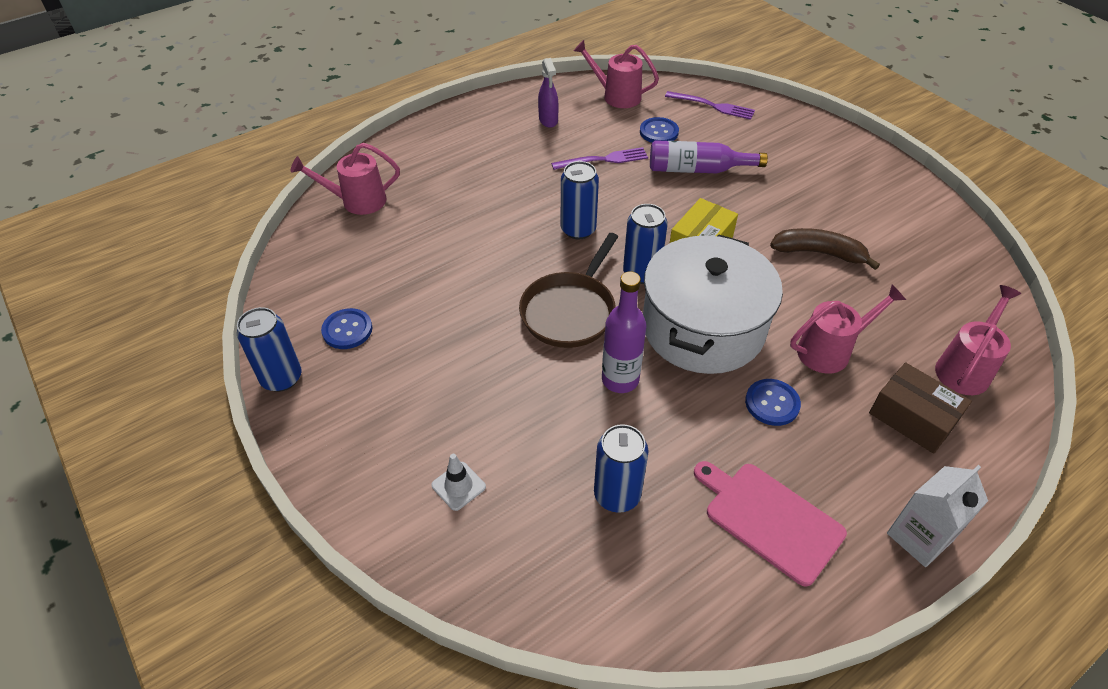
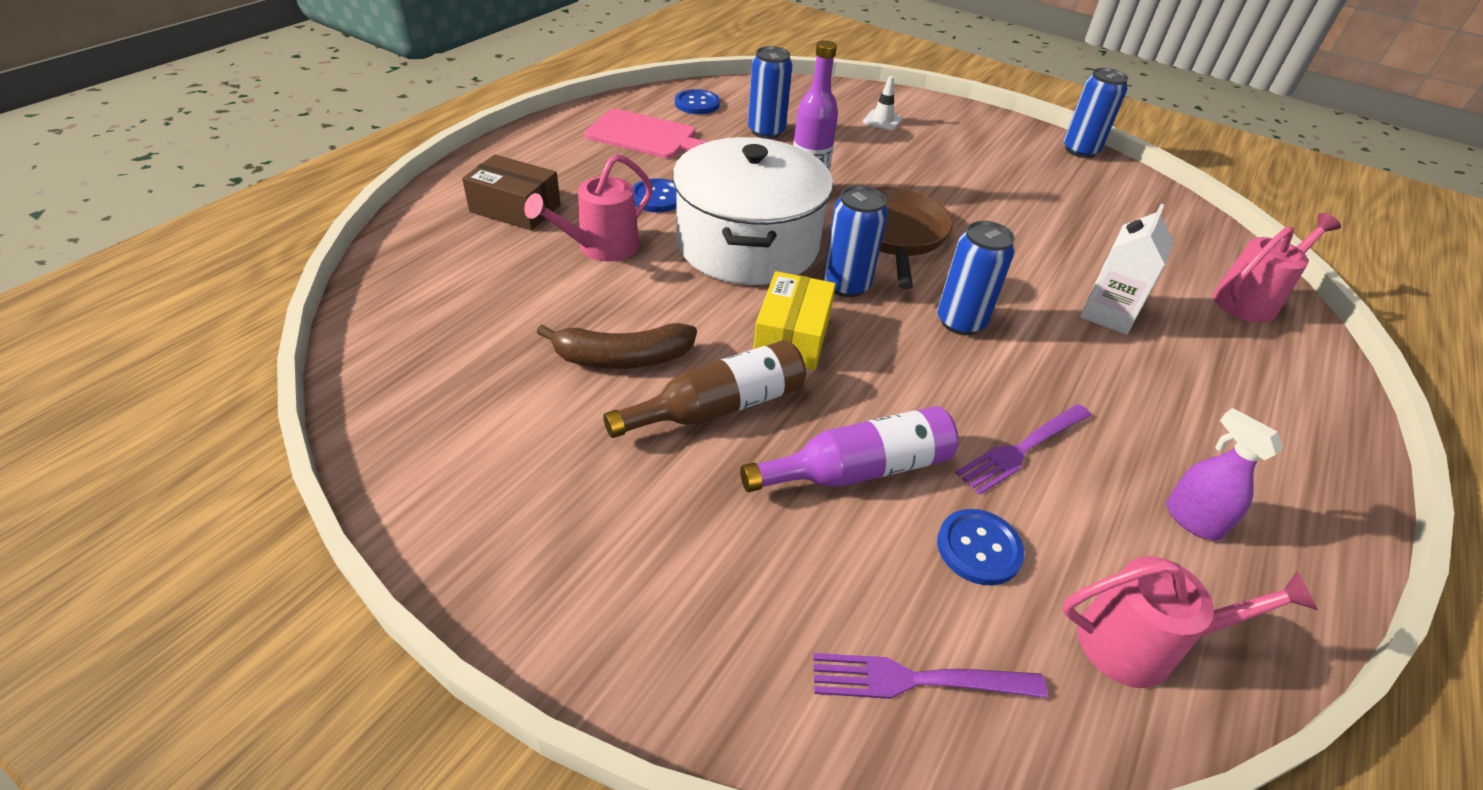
camera: 155 degrees right, 5 degrees down
(347, 330) = (1077, 186): blue button -> blue button (697, 104)
(763, 212) = (718, 407): none -> brown bottle
(919, 537) = (524, 142): white carton -> white carton (1108, 314)
(965, 368) = (443, 258): pink watering can -> none

